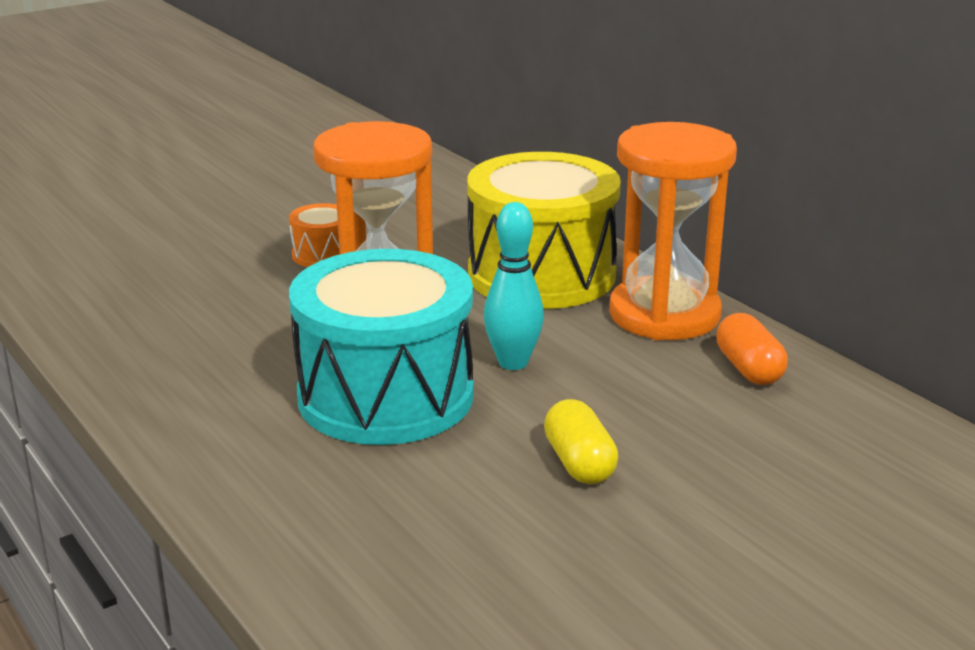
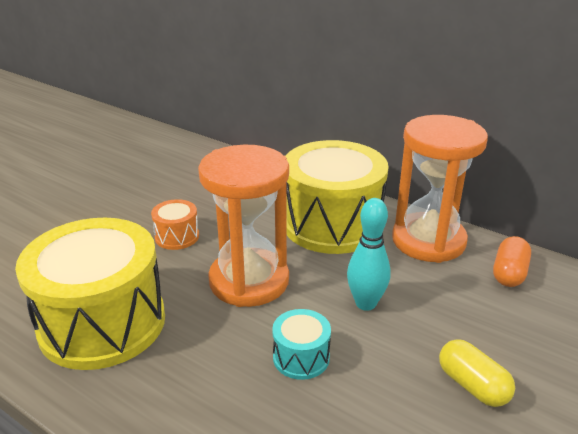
camera: 20 degrees left, 5 degrees up
(177, 322) = (102, 323): none -> yellow drum
(385, 396) = (301, 357): turquoise drum -> turquoise drum, size x0.43
(749, 369) = (509, 273): orange capsule -> orange capsule turned 60 degrees clockwise

